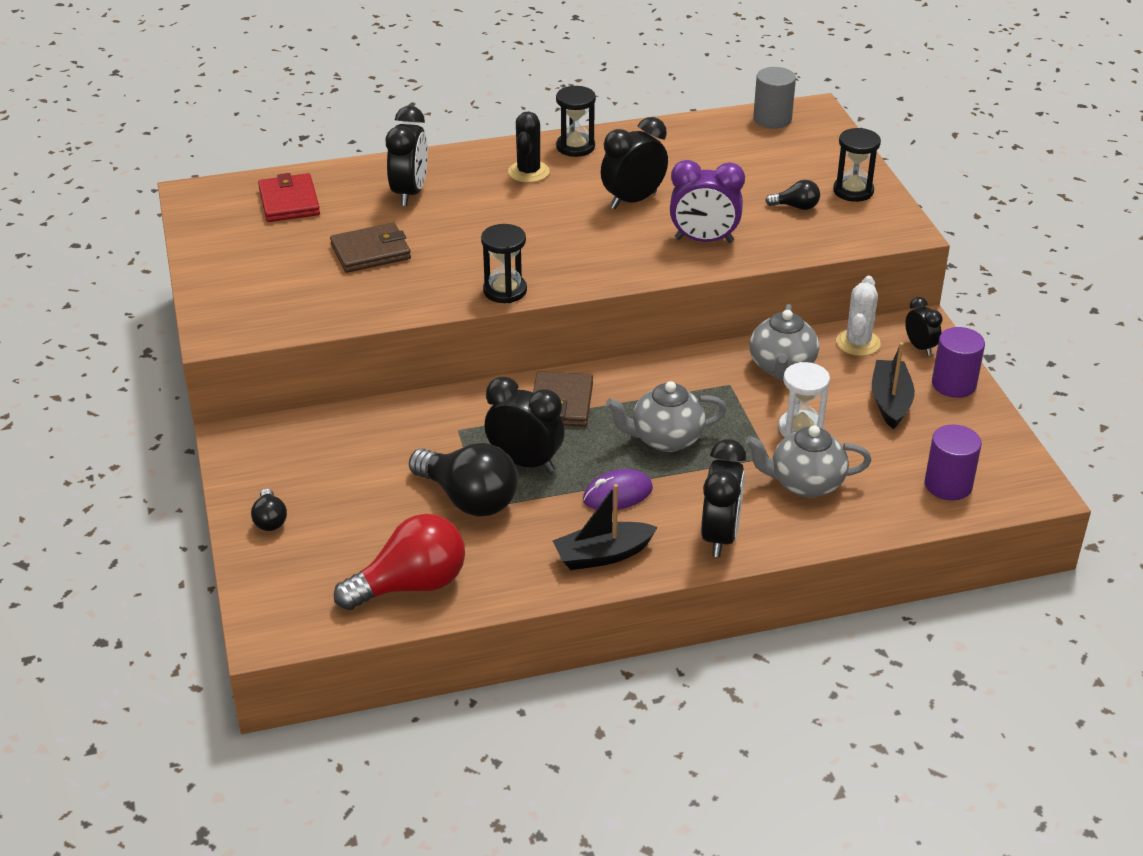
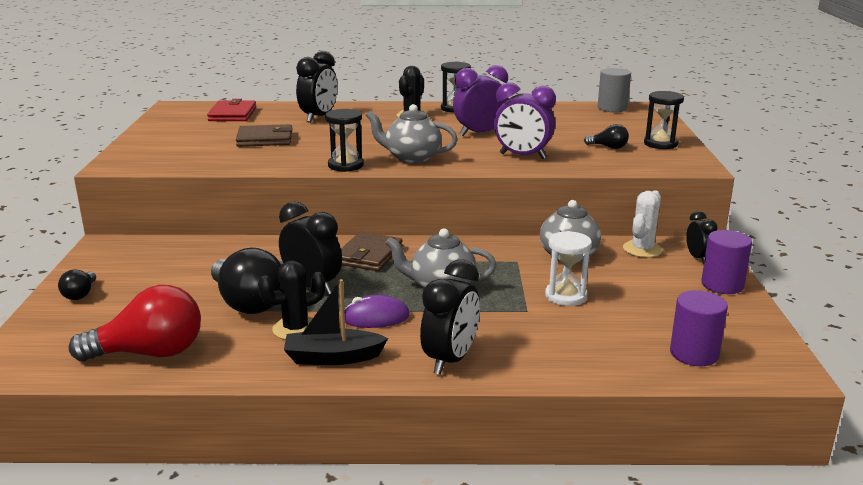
camera: 15 degrees right, 15 degrees down
(543, 525) = (296, 329): none -> black cactus
(633, 200) = (480, 134): black clock -> purple clock
(805, 483) = (551, 333): grey teapot -> grey teapot (411, 158)
(890, 401) = (657, 289): black boat -> none

